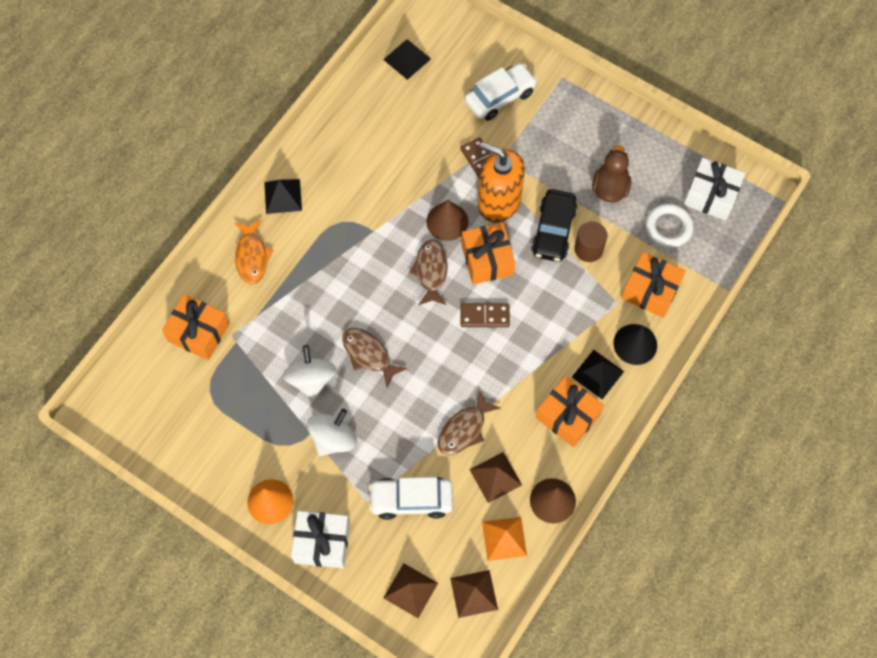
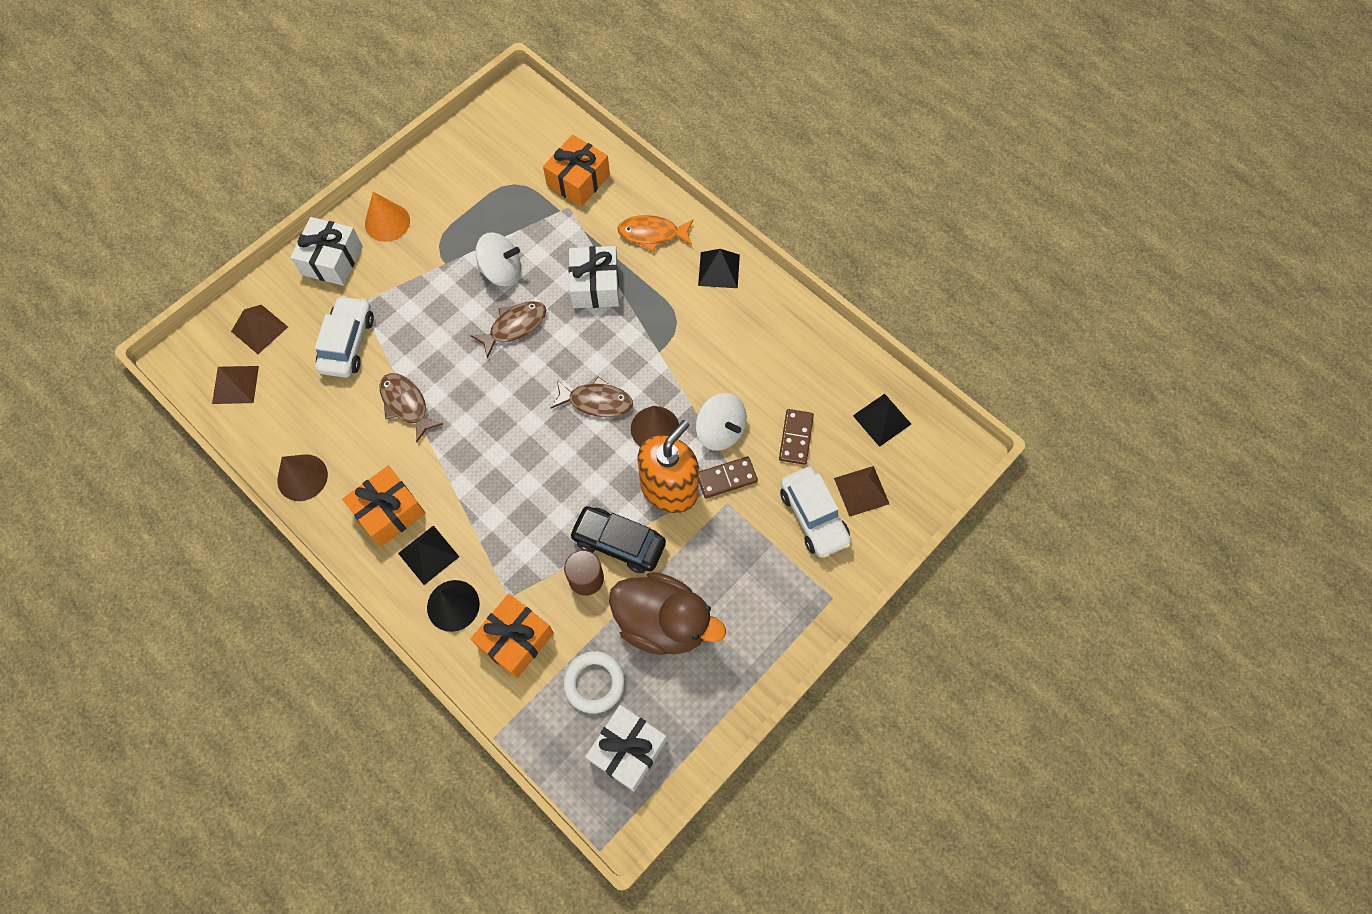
camera: 100 degrees right, 0 degrees up
(315, 294) = (595, 286): none -> white gift
(333, 439) = (433, 283): white spinning top -> white spinning top (720, 431)
(484, 316) = (529, 447): brown domino -> brown domino (795, 438)
(487, 260) = (597, 462): orange gift -> none
(495, 477) = (345, 426): brown pyramid -> brown pyramid (861, 491)
(504, 538) = (279, 422): orange pyramid -> none
(610, 188) = (663, 622): brown duck -> brown duck, size x1.60

